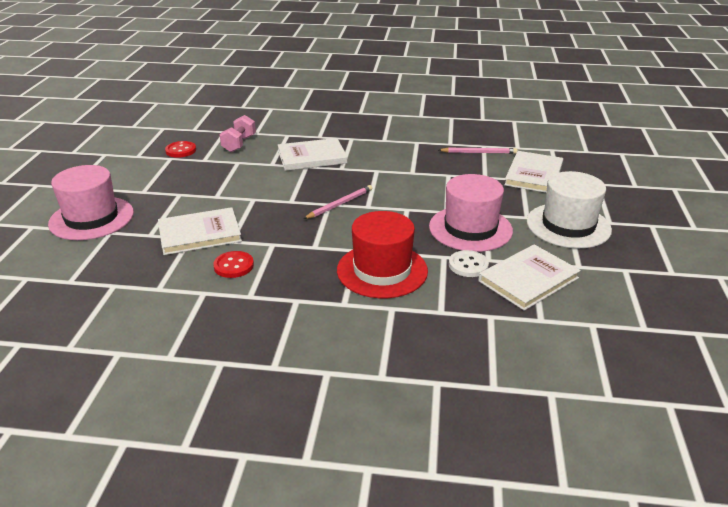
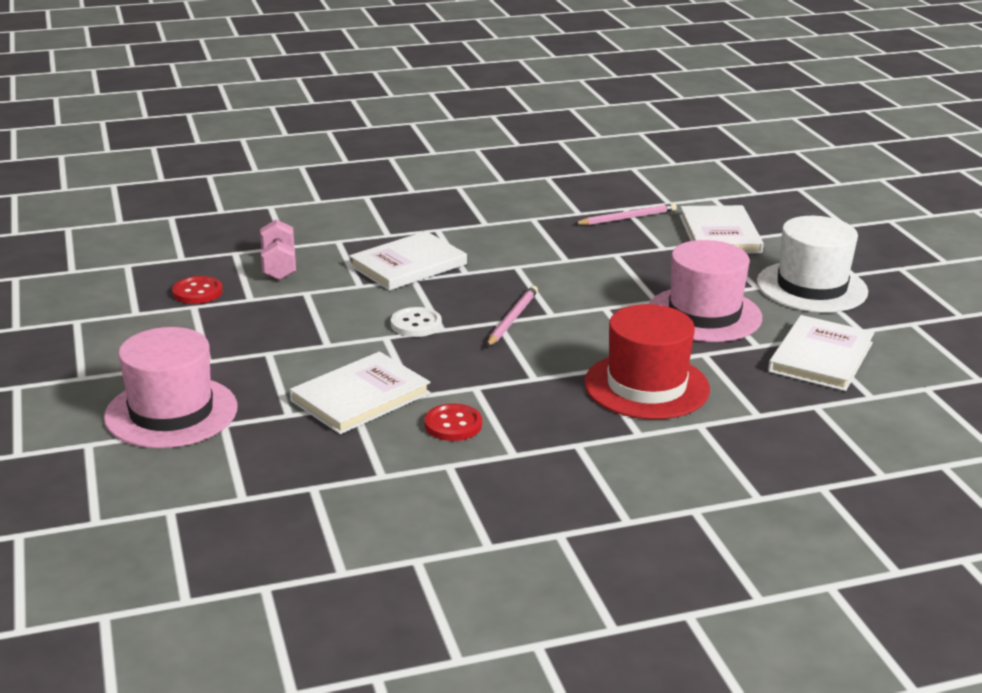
camera: 25 degrees left, 5 degrees down
(468, 265) = (741, 357): white button -> white button (416, 324)

